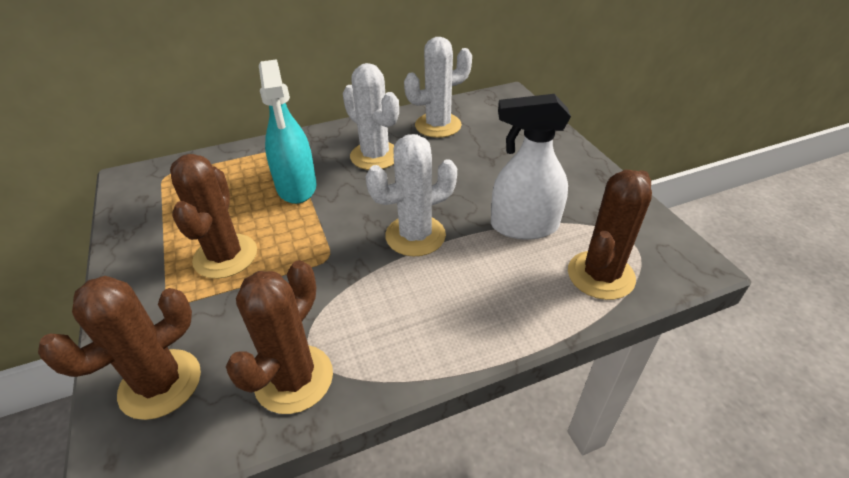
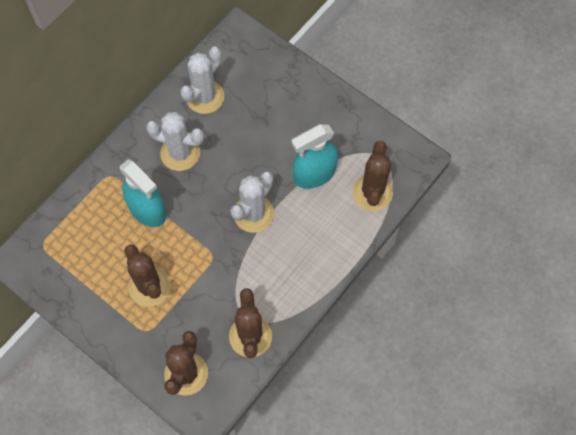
camera: 30 degrees left, 25 degrees up
(523, 226) = (314, 174): white spray bottle -> turquoise spray bottle

